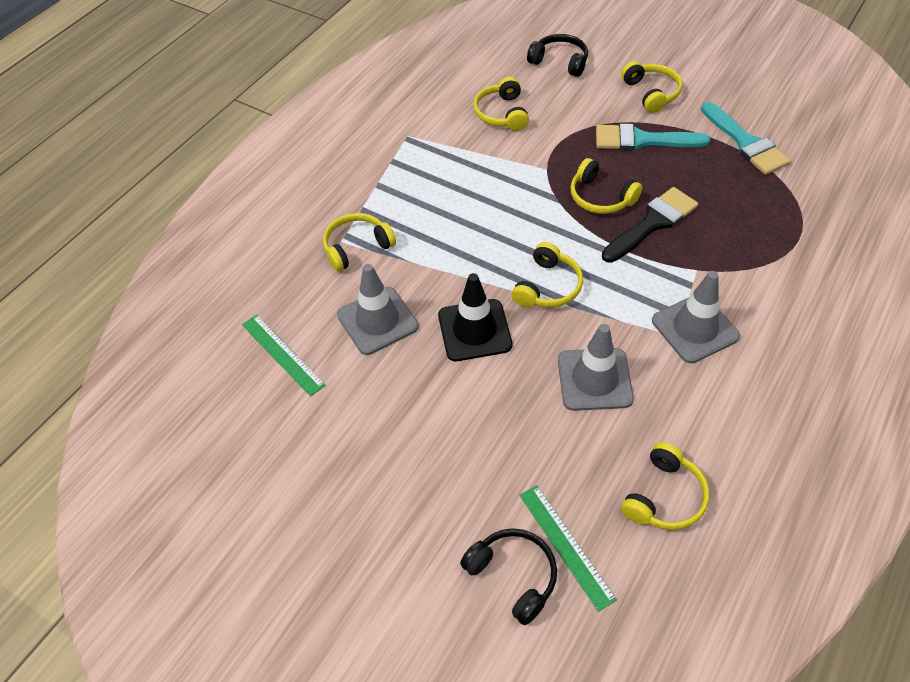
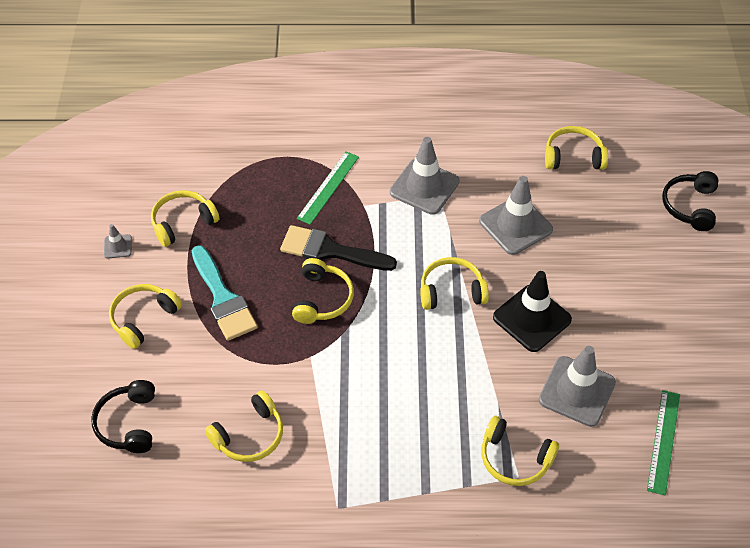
camera: 125 degrees left, 0 degrees up
(566, 545) = (648, 190): green ruler -> green ruler (328, 187)
(739, 99) = (118, 246): none -> grey traffic cone
(746, 143) = (183, 222): turquoise brush -> yellow headphones

